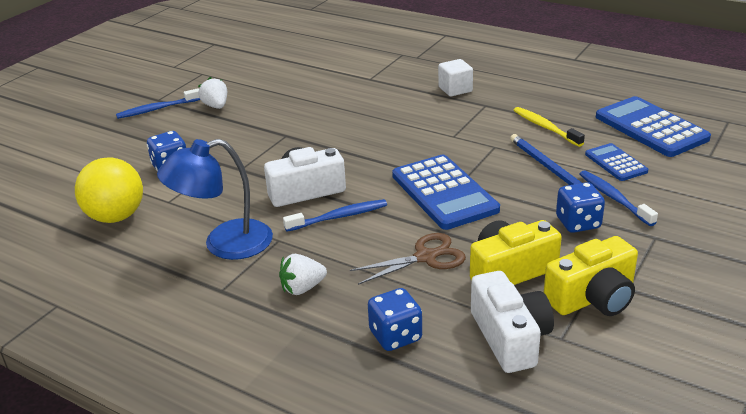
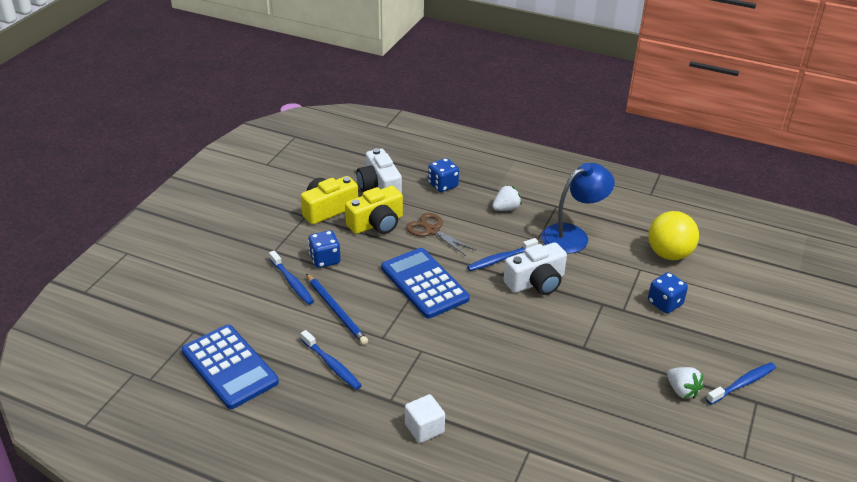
camera: 170 degrees right, 5 degrees up
(425, 257) = (432, 231): brown scissors -> brown scissors turned 75 degrees clockwise
(545, 127) = (331, 364): yellow toothbrush -> blue toothbrush
(615, 163) = (279, 319): blue calculator -> none

